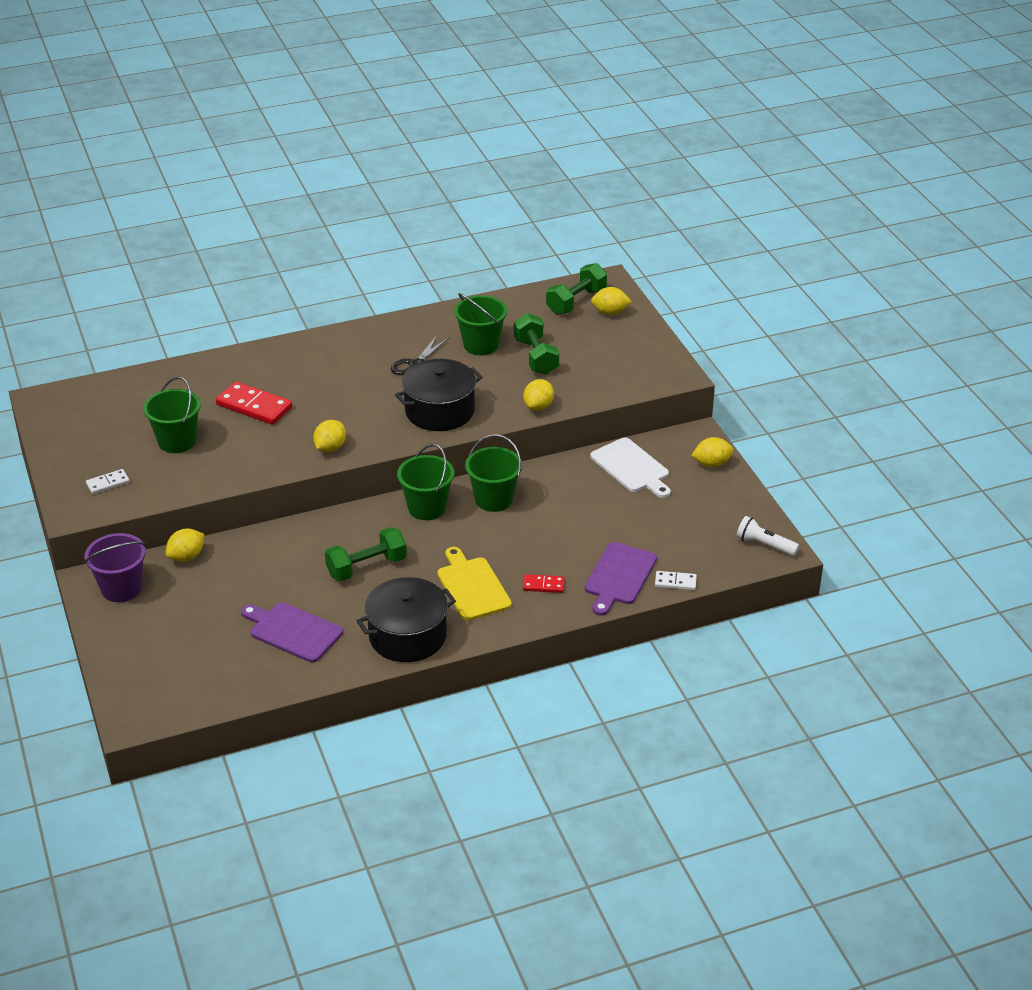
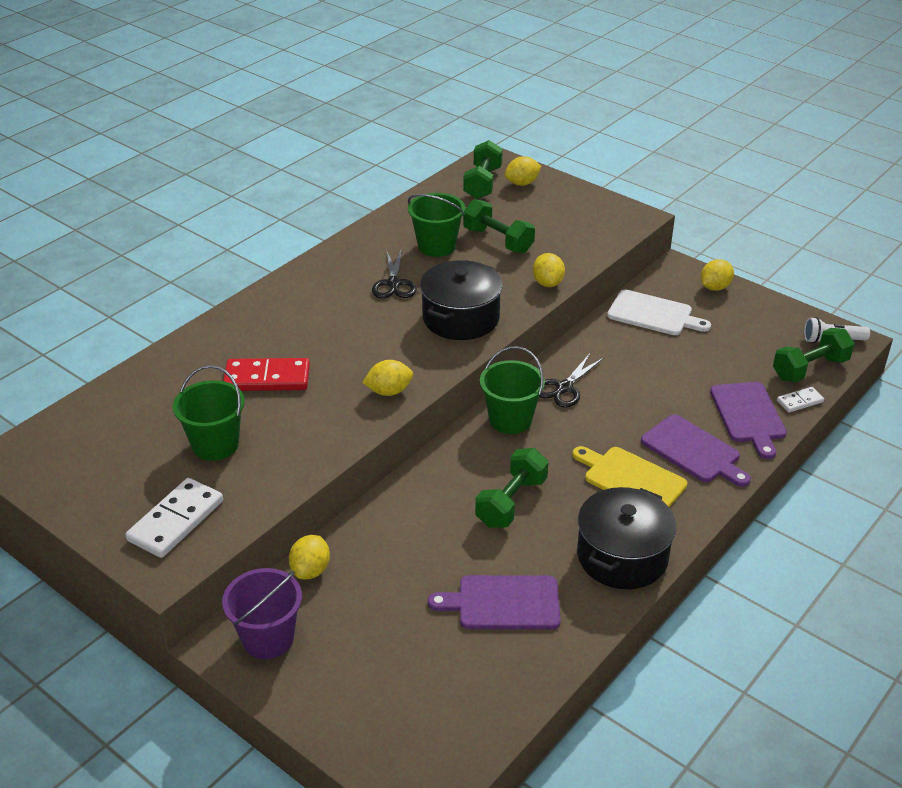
camera: 30 degrees left, 0 degrees up
(108, 483) = (176, 521): white domino -> white domino, size x1.88
(330, 448) = (389, 391): yellow lemon -> yellow lemon turned 75 degrees clockwise
(494, 499) = (564, 388): green bucket -> black scissors
(543, 585) = (693, 451): red domino -> purple cutting board
(715, 560) = (810, 369): none -> green dumbbell

